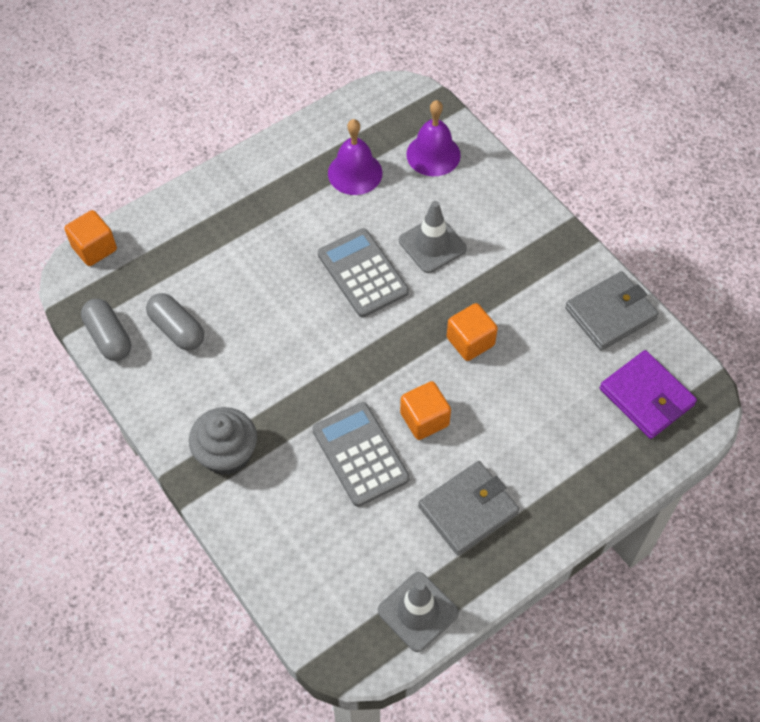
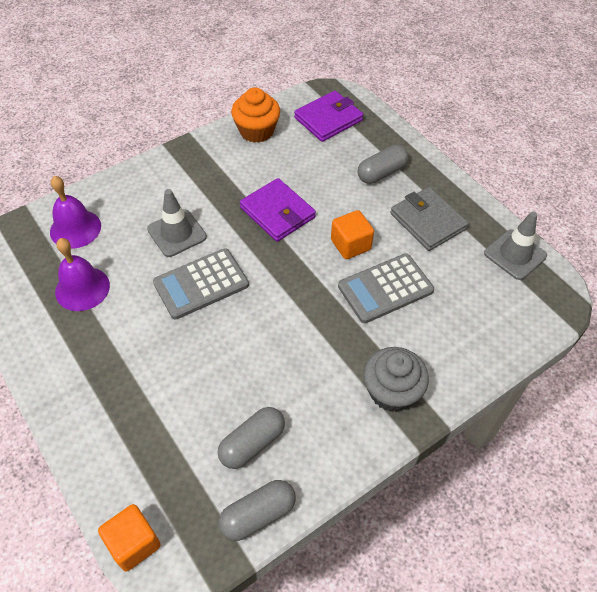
camera: 90 degrees left, 5 degrees down
(470, 341) = (277, 212): orange cube -> purple wallet
(550, 459) = (381, 173): none -> grey capsule
(610, 313) = (256, 131): grey wallet -> orange cupcake

